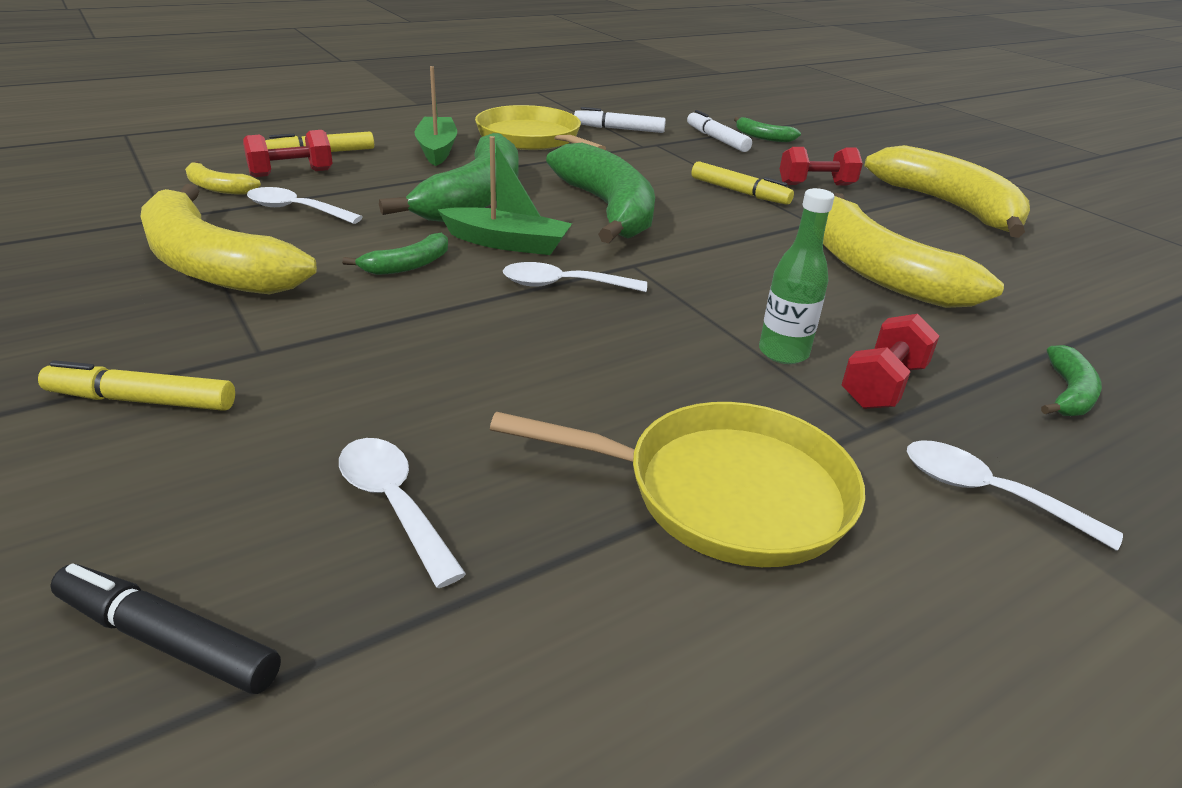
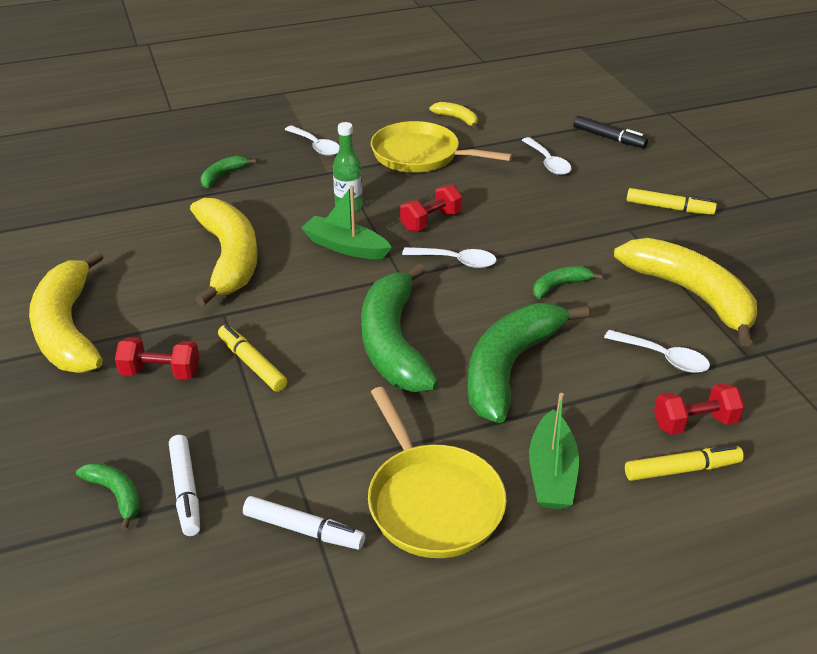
camera: 165 degrees left, 5 degrees up
(218, 188) = (749, 398): yellow banana -> yellow banana (457, 119)
(507, 243) = (488, 304): green boat -> green boat (345, 247)
(883, 385) = (312, 187): red dumbbell -> red dumbbell (431, 221)

